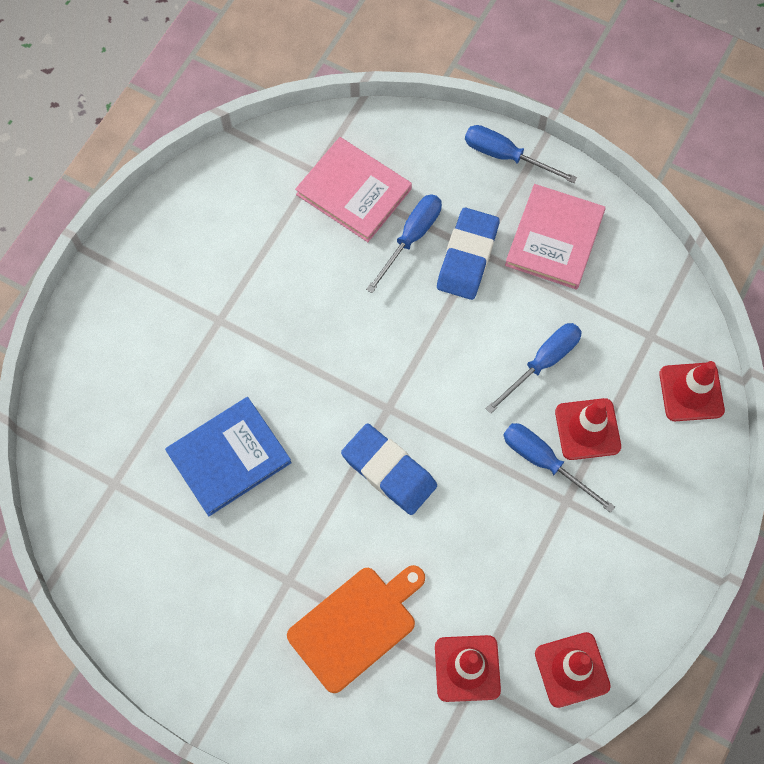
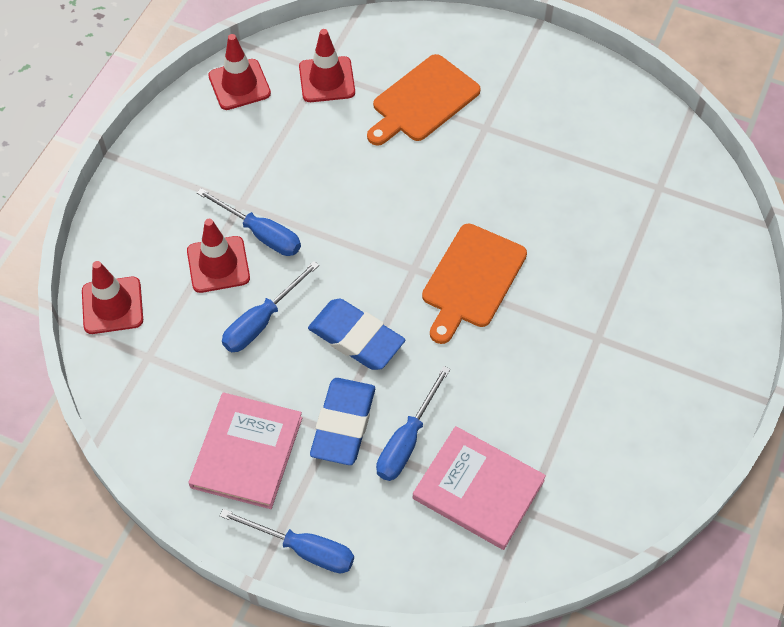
camera: 175 degrees right, 10 degrees down
(229, 457) = (559, 216): blue book -> none
(331, 390) = (472, 280): none -> orange cutting board
(389, 471) = (407, 215): blue eraser -> blue eraser (356, 338)

